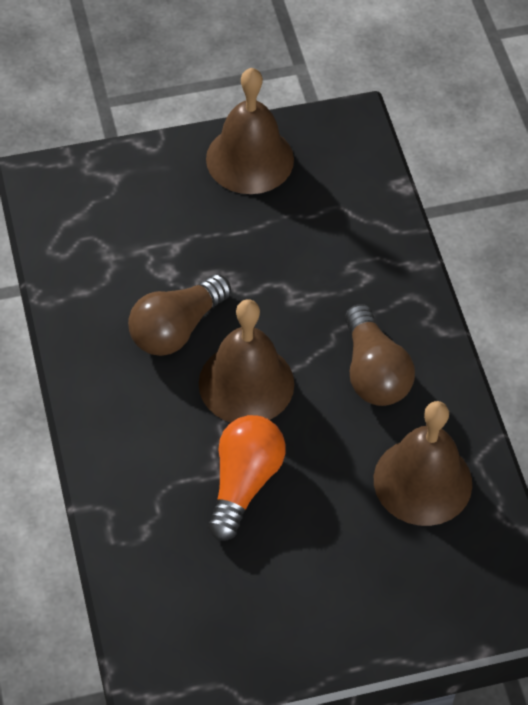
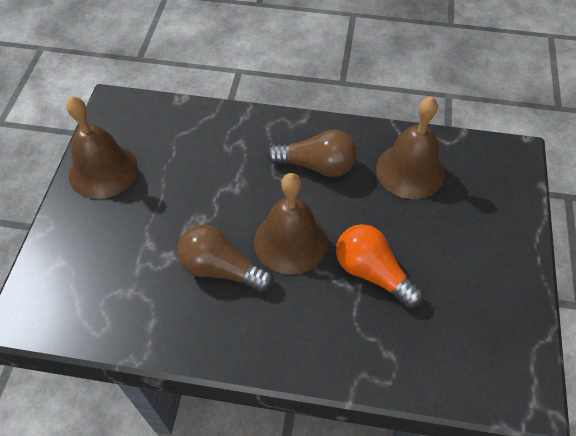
camera: 65 degrees left, 0 degrees up
(176, 328) = (221, 269): brown light bulb -> brown light bulb turned 135 degrees clockwise

